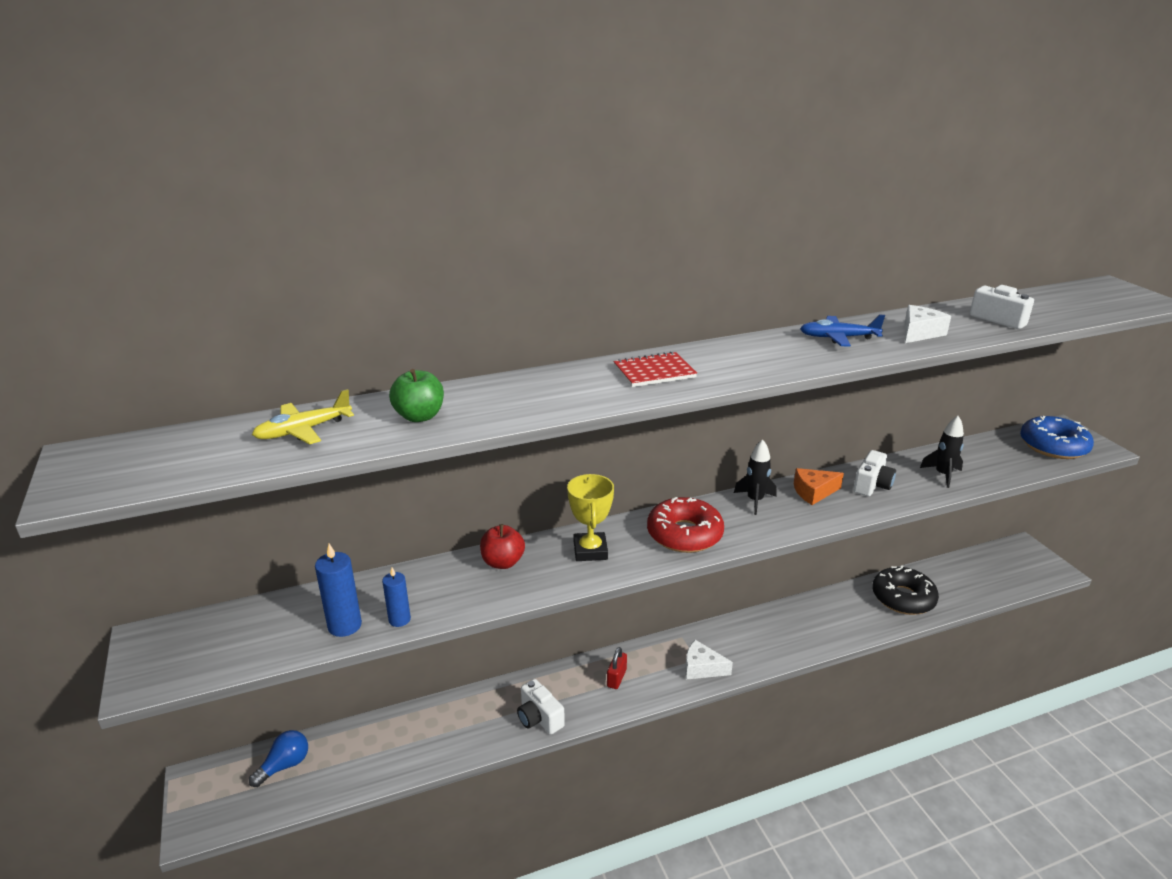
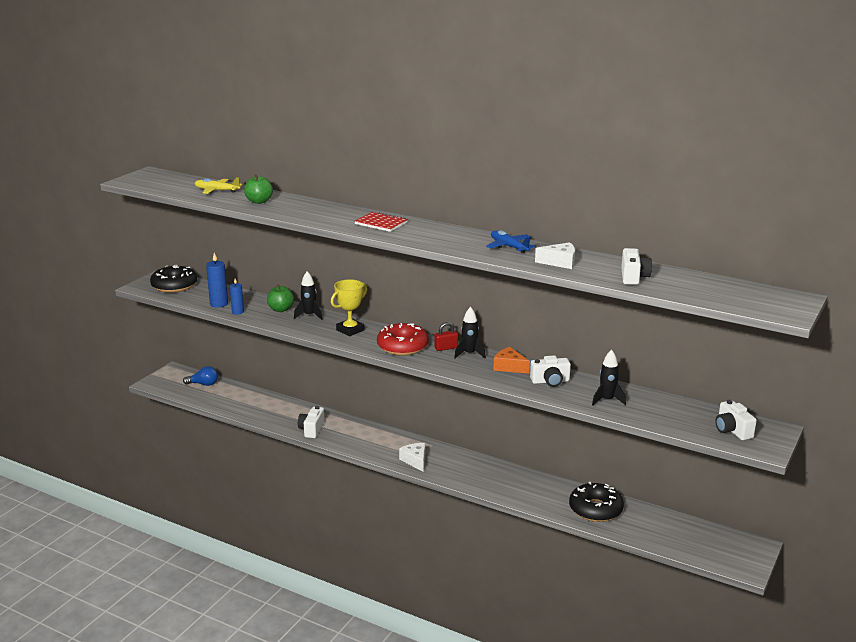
camera: 50 degrees right, 5 degrees down
(205, 642) = (174, 286): none -> black donut
(449, 577) = (281, 309): none -> green apple
(503, 562) = (309, 315): red apple -> black rocket
(616, 678) = (370, 438): red padlock -> red padlock (446, 348)
(1053, 446) = (732, 430): blue donut -> white camera

